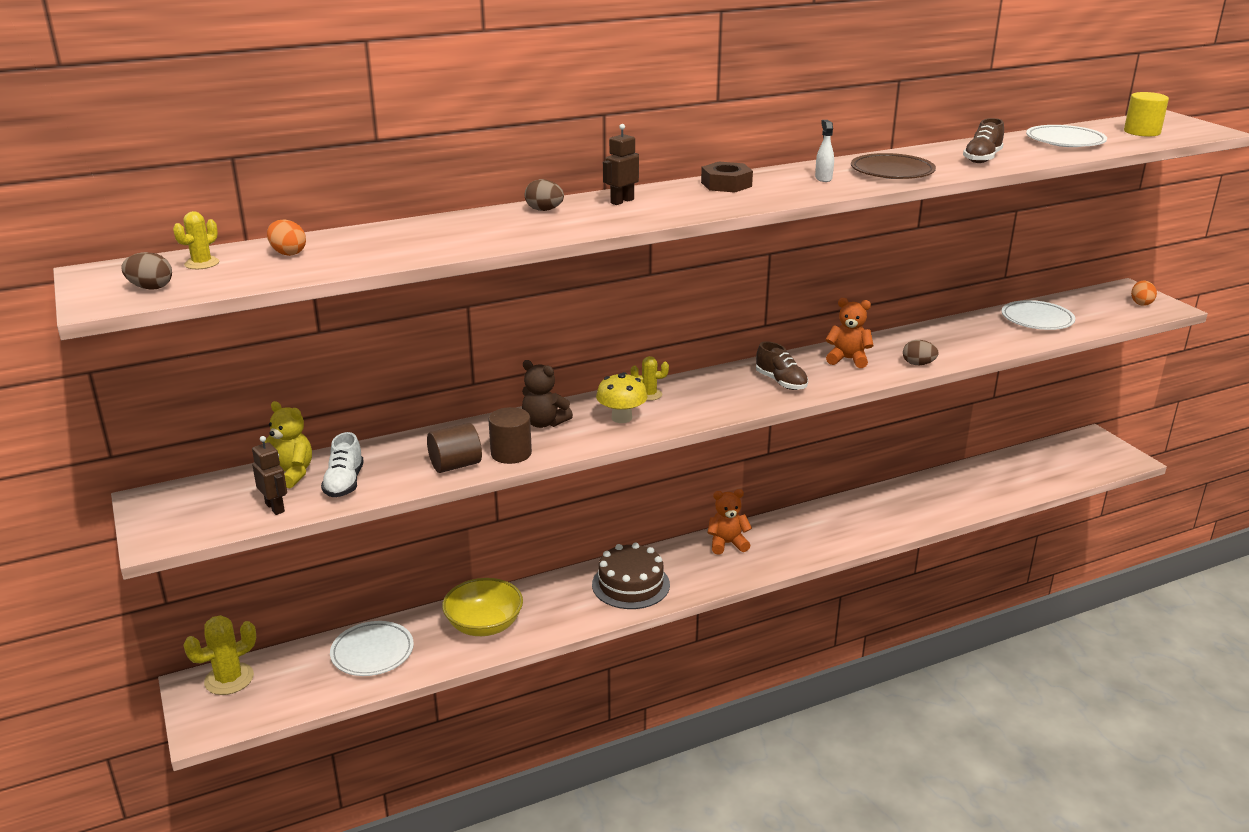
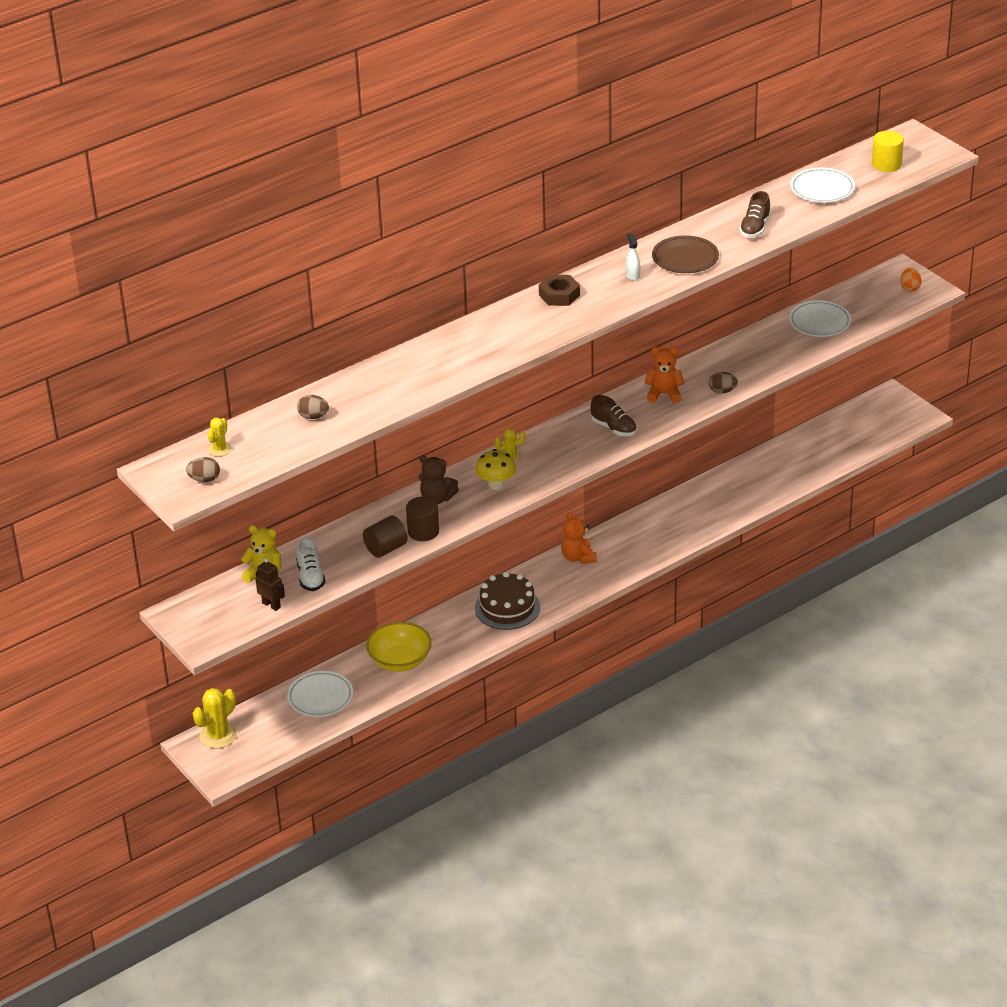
camera: 10 degrees left, 10 degrees up
(288, 253) = (273, 429): orange egg -> none
(544, 210) = (432, 350): brown egg -> brown egg (313, 416)
(622, 201) = (486, 330): brown robot -> none
(727, 544) = (578, 557): orange teddy bear -> orange teddy bear turned 90 degrees counterclockwise

